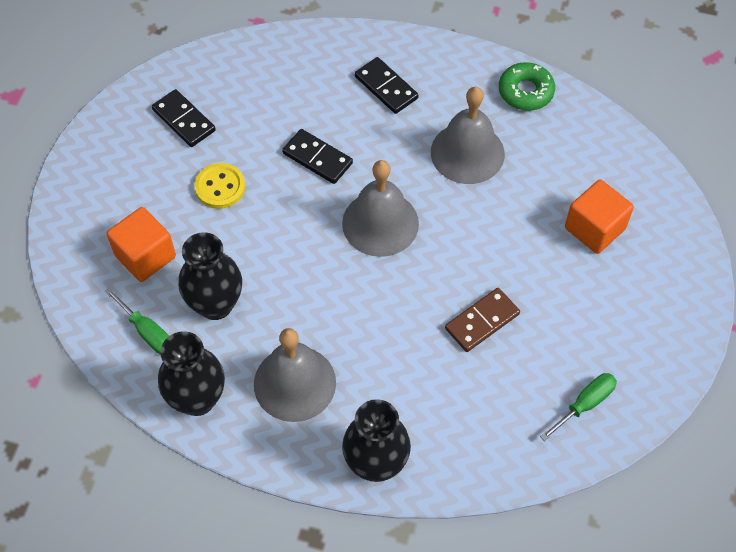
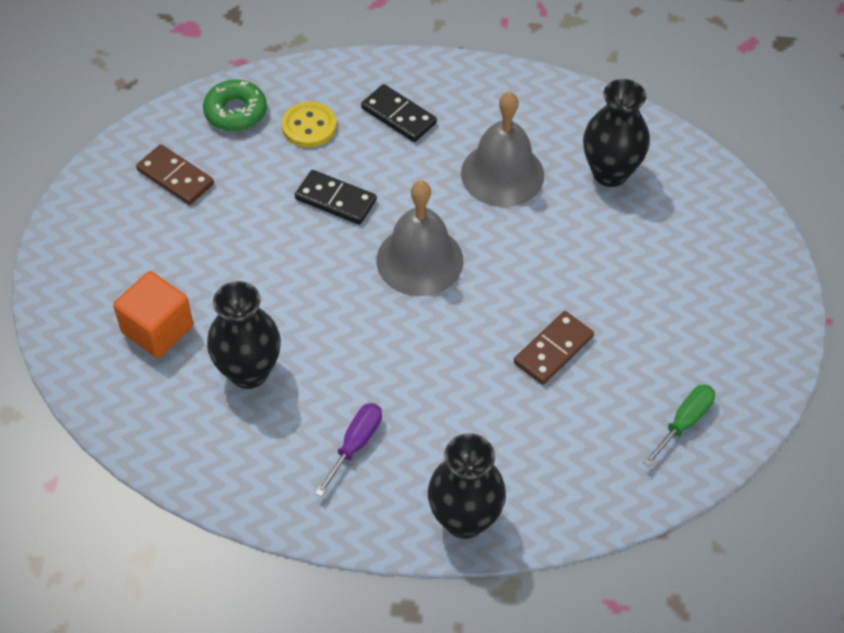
camera: 10 degrees left, 5 degrees down
(147, 332) = (175, 412): green screwdriver -> none
(183, 120) = (175, 177): black domino -> brown domino
(197, 399) = (247, 477): black vase -> black vase (610, 173)
(220, 187) = (230, 244): yellow button -> yellow button (309, 126)
(294, 383) = (355, 444): grey bell -> purple screwdriver
(525, 92) = (554, 102): green donut -> green donut (235, 112)
(594, 228) = (657, 236): orange cube -> none

